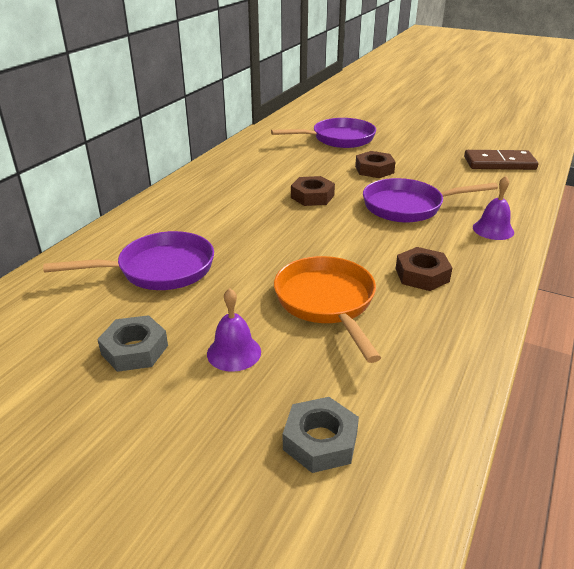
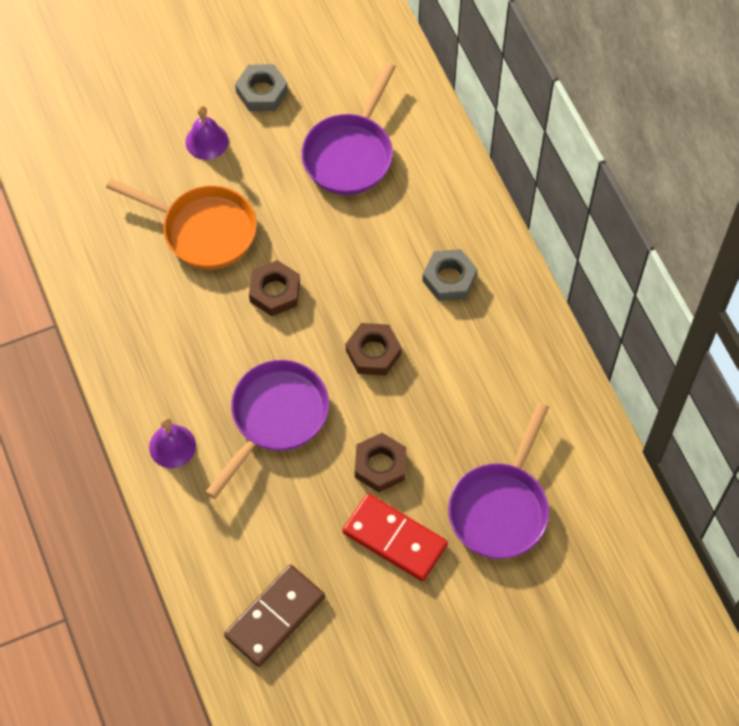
camera: 130 degrees right, 30 degrees up
(320, 441) = (98, 135): grey nut -> grey nut (449, 278)
(402, 153) = (395, 539): none -> red domino
(422, 275) = (171, 321): brown nut -> brown nut (275, 292)

